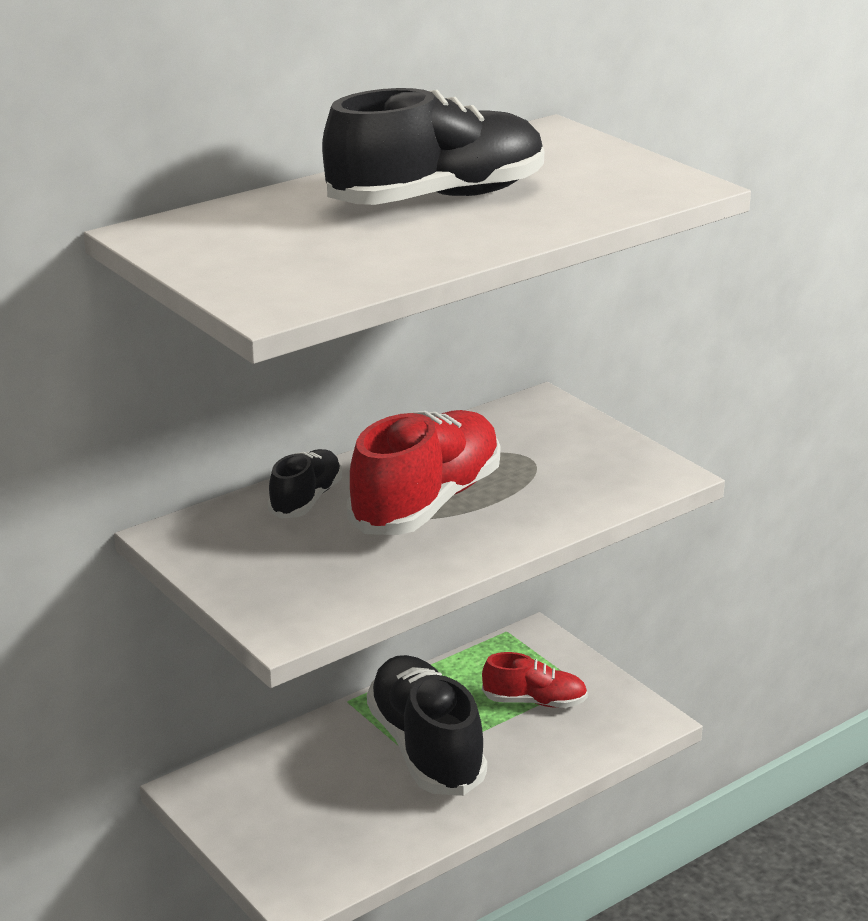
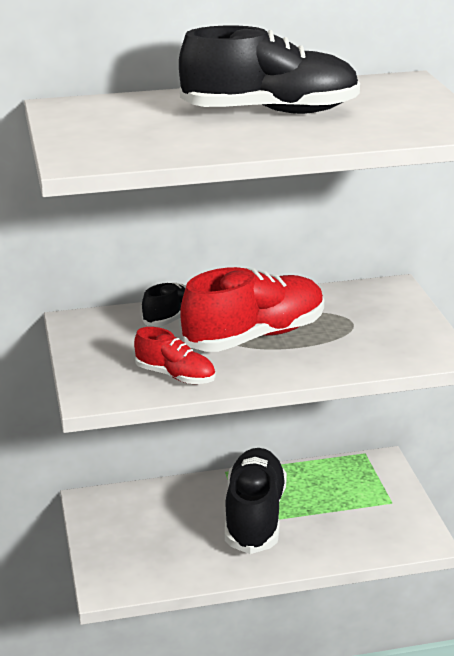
camera: 25 degrees right, 0 degrees up
(534, 701) = (351, 506): red shoe -> red shoe (175, 376)

